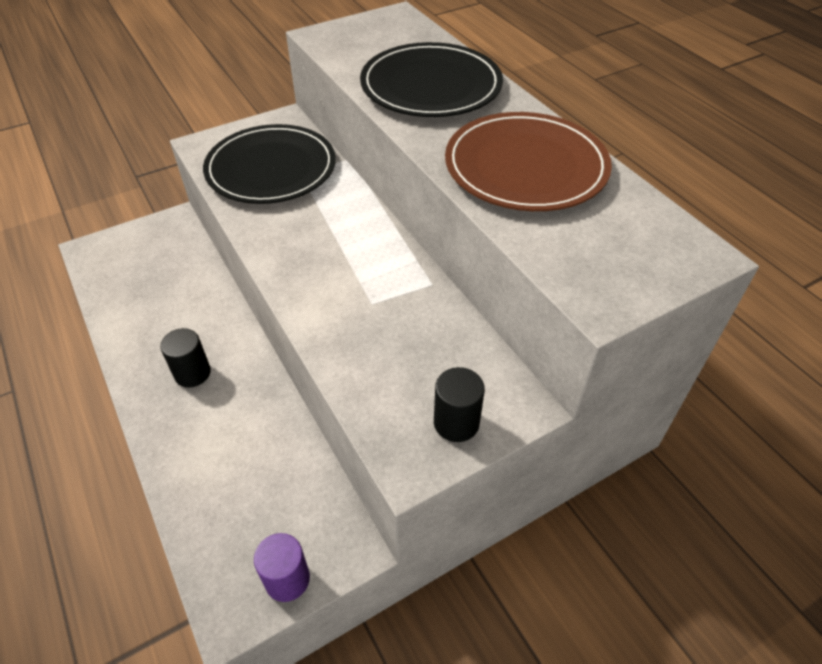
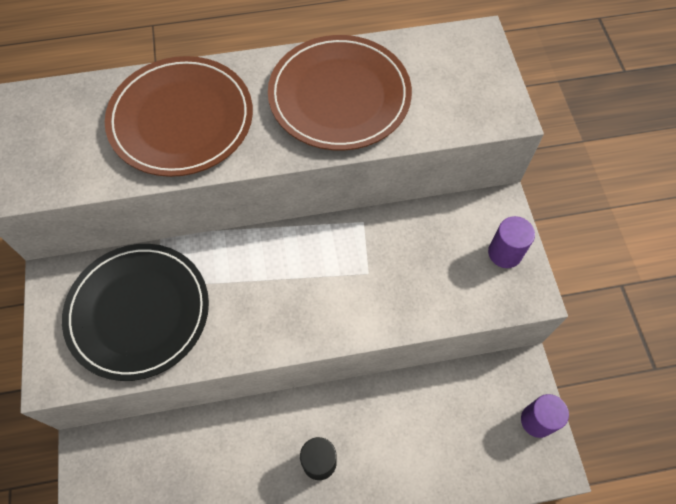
camera: 70 degrees left, 15 degrees up
(431, 86) = (181, 119): black plate -> brown plate
(456, 423) = (505, 253): black cylinder -> purple cylinder

